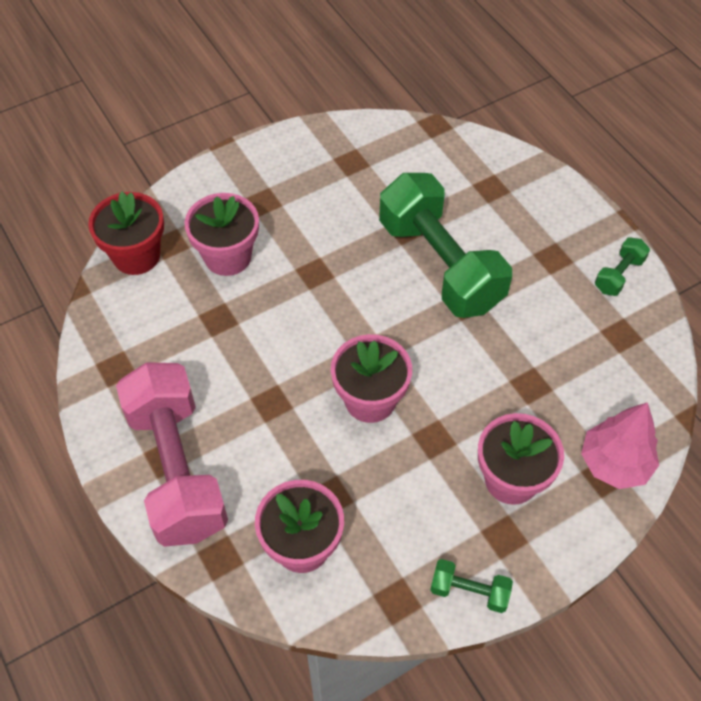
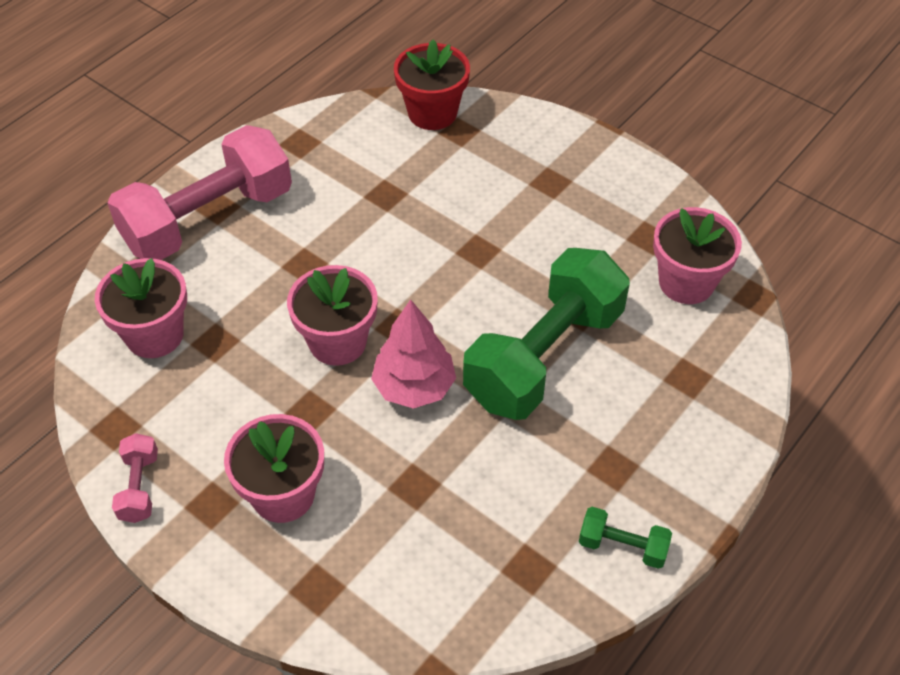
camera: 70 degrees right, 5 degrees down
(227, 256) = (464, 177): pink flower pot -> pink flower pot (686, 282)
(469, 591) = (139, 487): green dumbbell -> pink dumbbell
(614, 463) = (338, 596): pink tree -> pink tree (414, 387)

